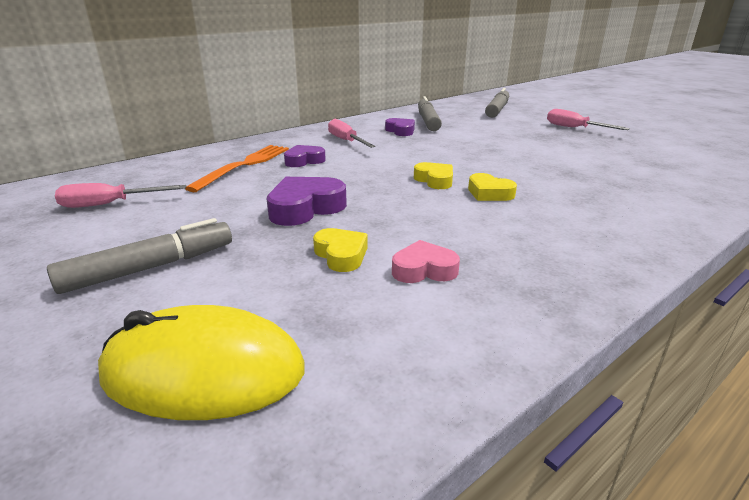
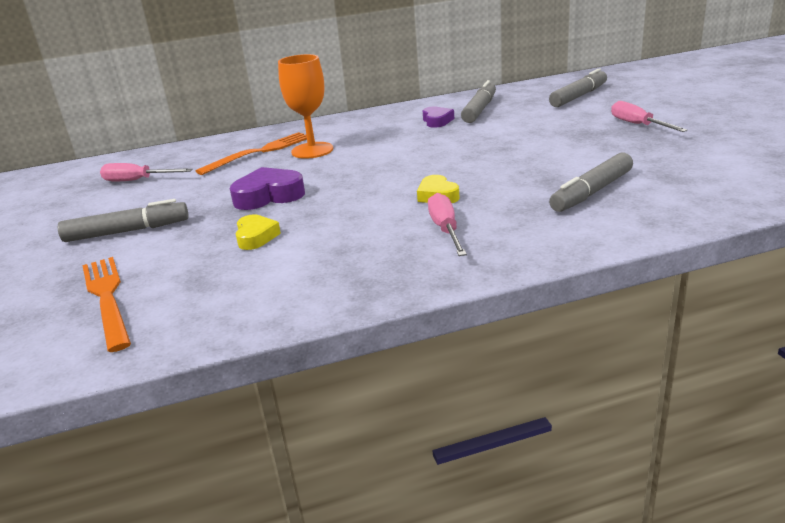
camera: 25 degrees right, 0 degrees up
(204, 371) = (107, 298): yellow mouse -> orange fork
(304, 161) = (312, 150): purple heart -> orange goblet
(346, 141) = (371, 131): pink screwdriver -> pink screwdriver (445, 229)
(424, 270) = (302, 255): pink heart -> none
(435, 180) = (404, 178): yellow heart -> none
(620, 180) = (591, 192): none -> grey marker

